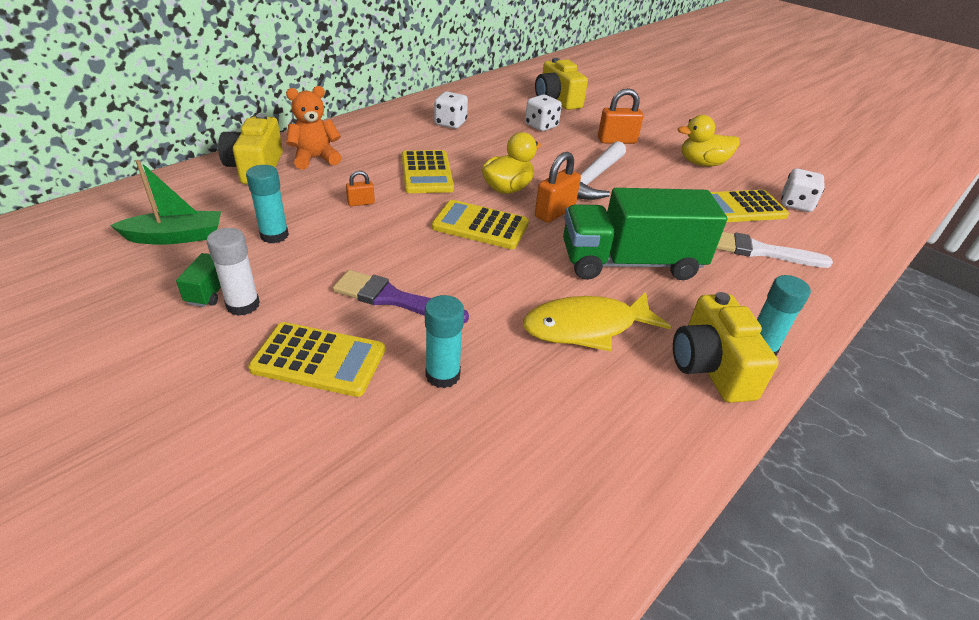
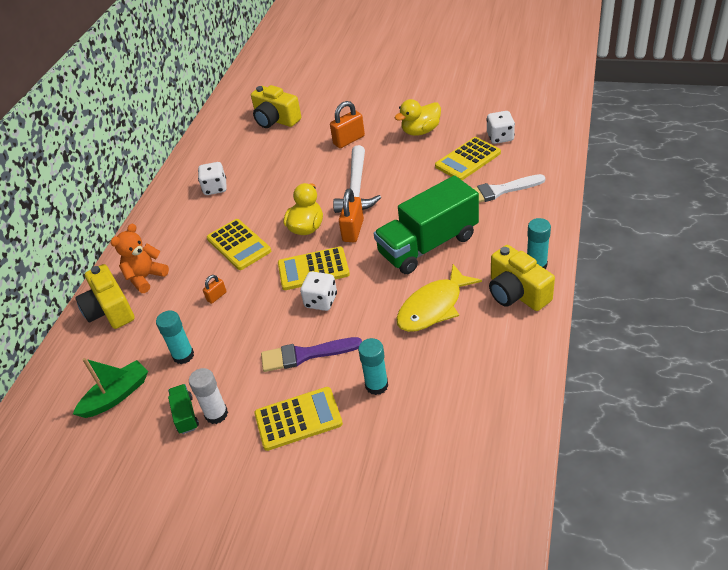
camera: 20 degrees left, 5 degrees up
(541, 126) = (284, 154): white dice -> white dice (321, 301)

